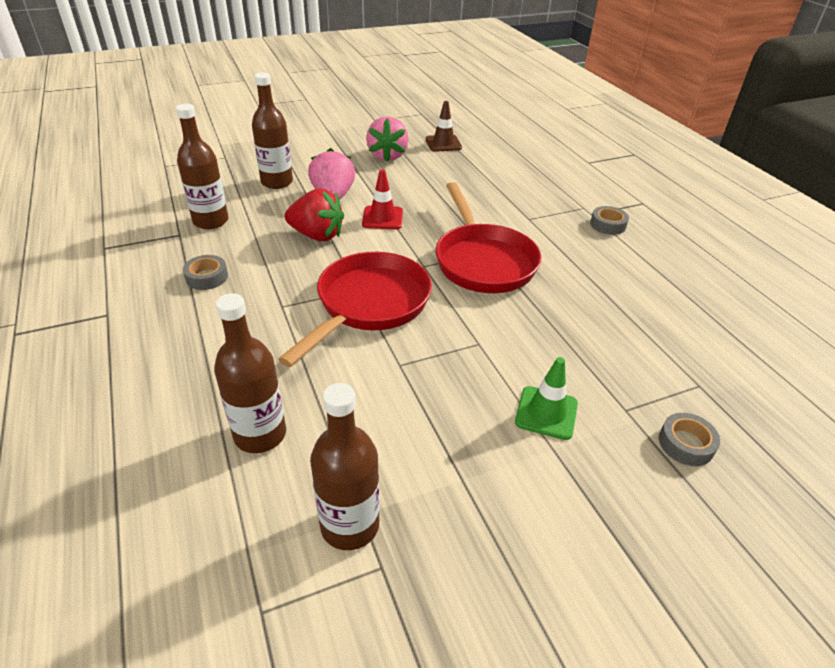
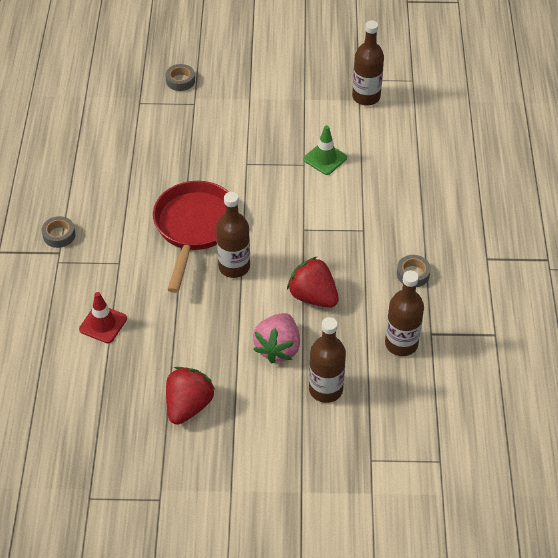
camera: 155 degrees left, 10 degrees up
(260, 434) = (398, 148): brown bottle -> brown bottle (234, 267)
(369, 305) = (302, 213): red pan -> none
(382, 218) = (246, 302): red traffic cone -> red traffic cone (103, 324)
(387, 156) = (188, 405): pink strawberry -> red strawberry
(443, 143) = (110, 412): brown traffic cone -> none
(546, 413) = (238, 114): green traffic cone -> green traffic cone (325, 158)

